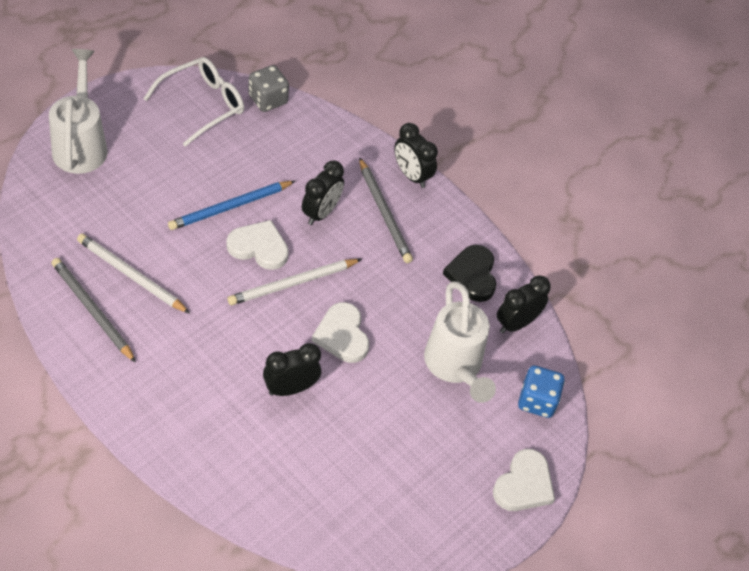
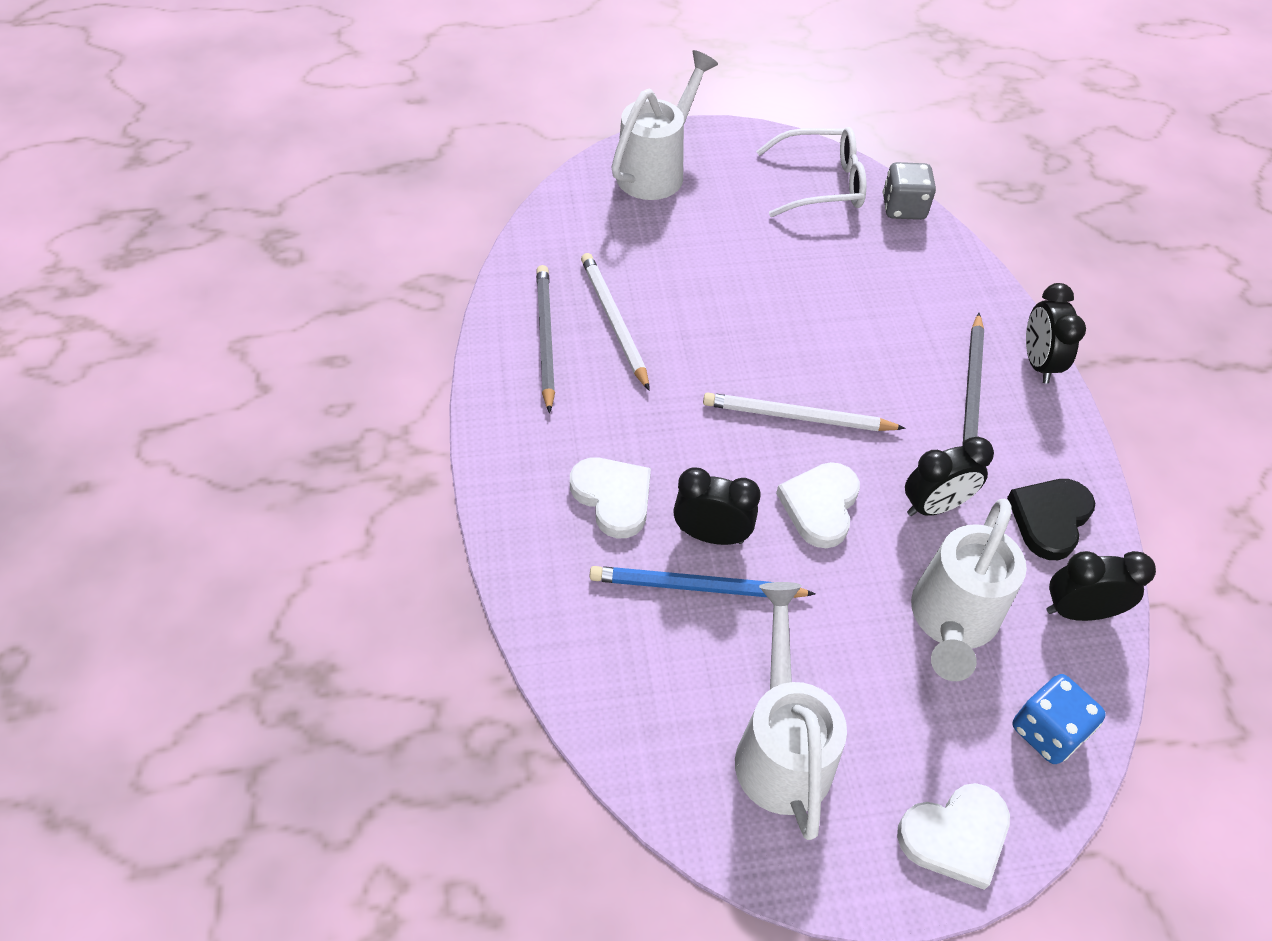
camera: 40 degrees right, 0 degrees up
(230, 207) = (779, 301): blue pencil -> blue pencil (696, 587)
(259, 247) = (783, 358): white heart -> white heart (613, 497)
(321, 213) = (888, 354): black clock -> black clock (934, 506)
(409, 491) = (781, 747): none -> white watering can

